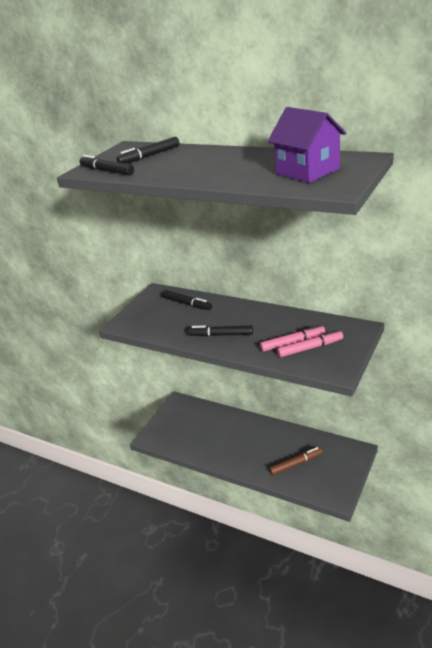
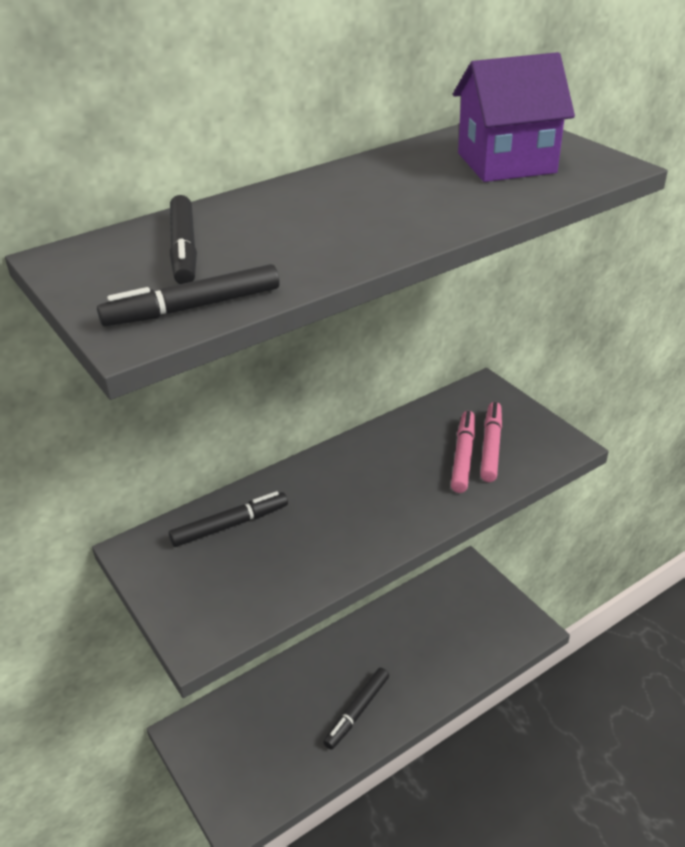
camera: 65 degrees left, 5 degrees up
(221, 335) = (372, 519): black marker -> black marker (357, 711)
(296, 464) = (446, 642): brown marker -> none

